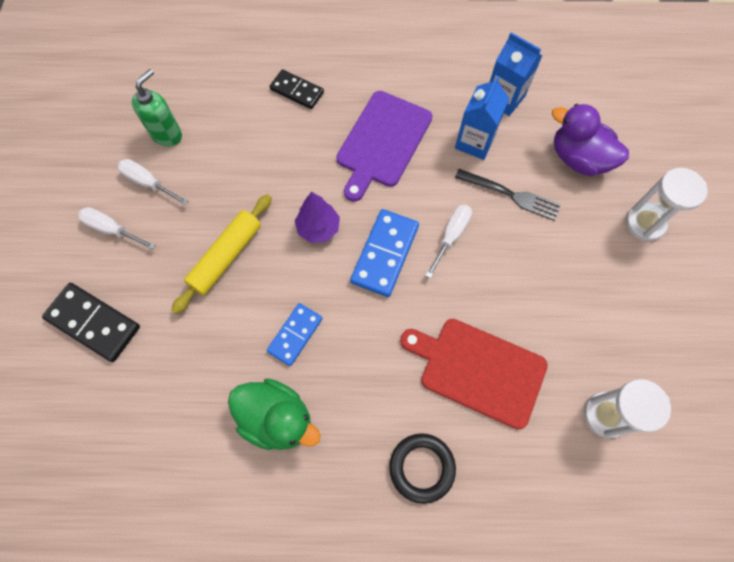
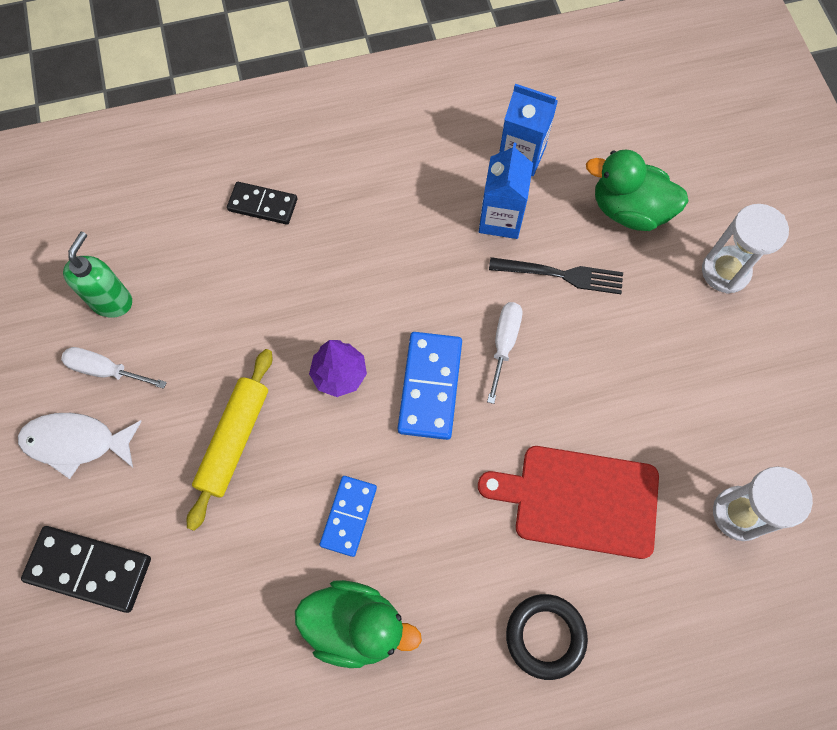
camera: 15 degrees left, 0 degrees up
(112, 229) = (76, 443): white screwdriver -> white fish
(382, 142) = (388, 245): purple cutting board -> none
(578, 158) = (629, 210): purple duck -> green duck

